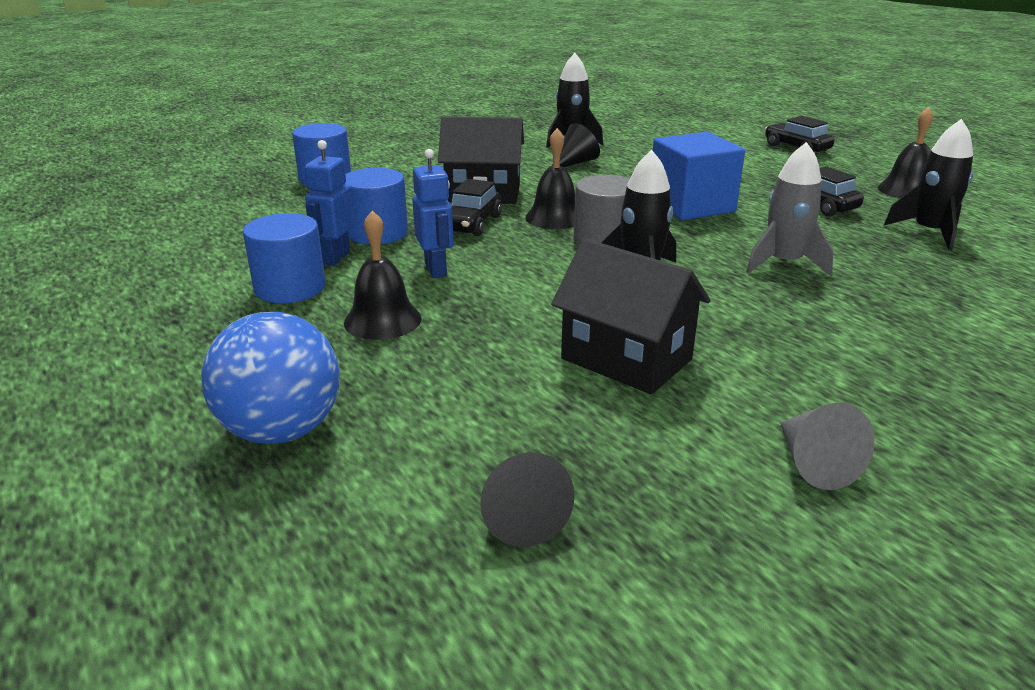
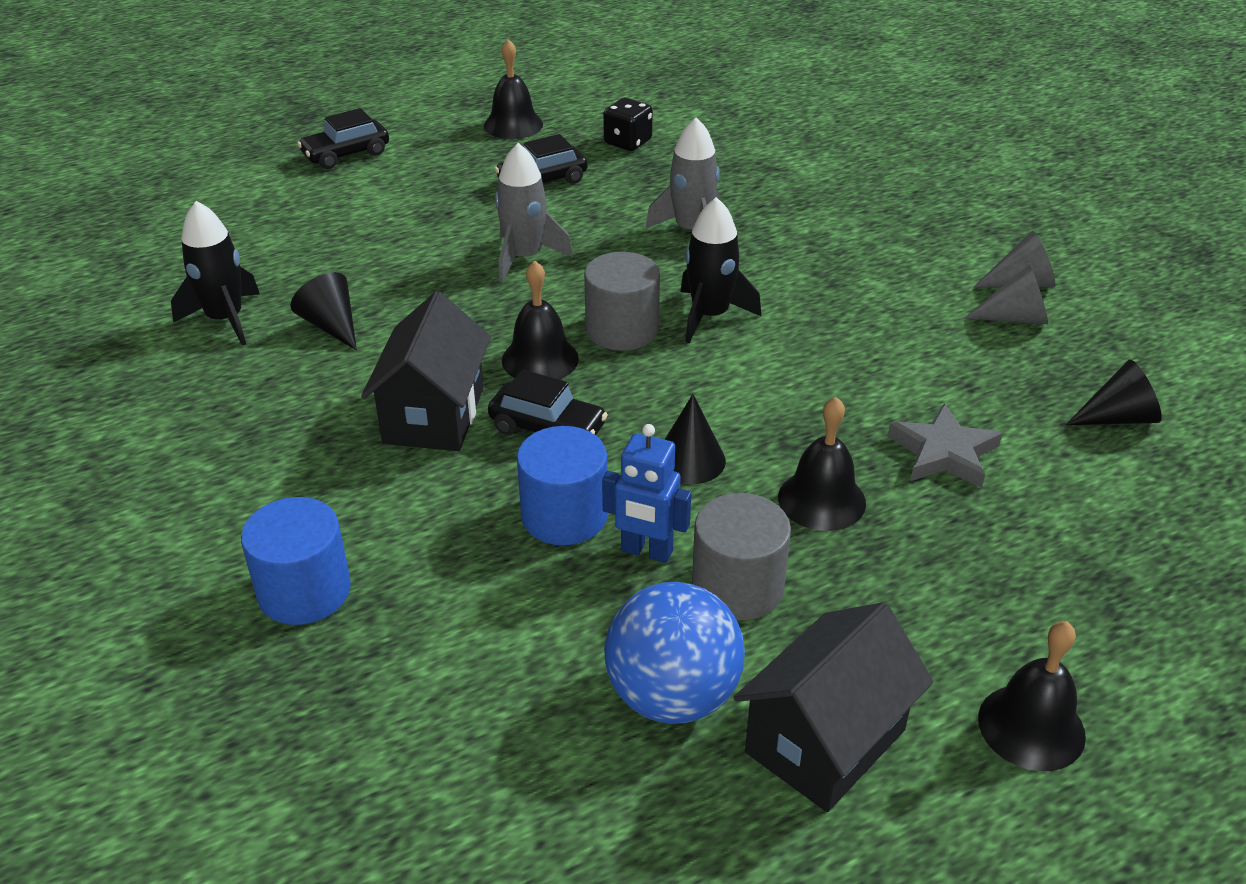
camera: 85 degrees left, 10 degrees up
(83, 404) = (1031, 727): none -> black bell
(281, 430) = (1044, 557): blue ball -> blue ball (672, 696)
(290, 288) = (737, 587): blue cylinder -> grey cylinder
(436, 269) = (690, 460): blue robot -> black cone
(446, 382) = (943, 453): none -> grey star
(626, 359) = (888, 345): black house -> black house (825, 741)
(691, 206) = (525, 257): blue cube -> grey rocket
(722, 450) = (1015, 318): none -> grey cone
(929, 232) = (628, 142): black rocket -> black dice

